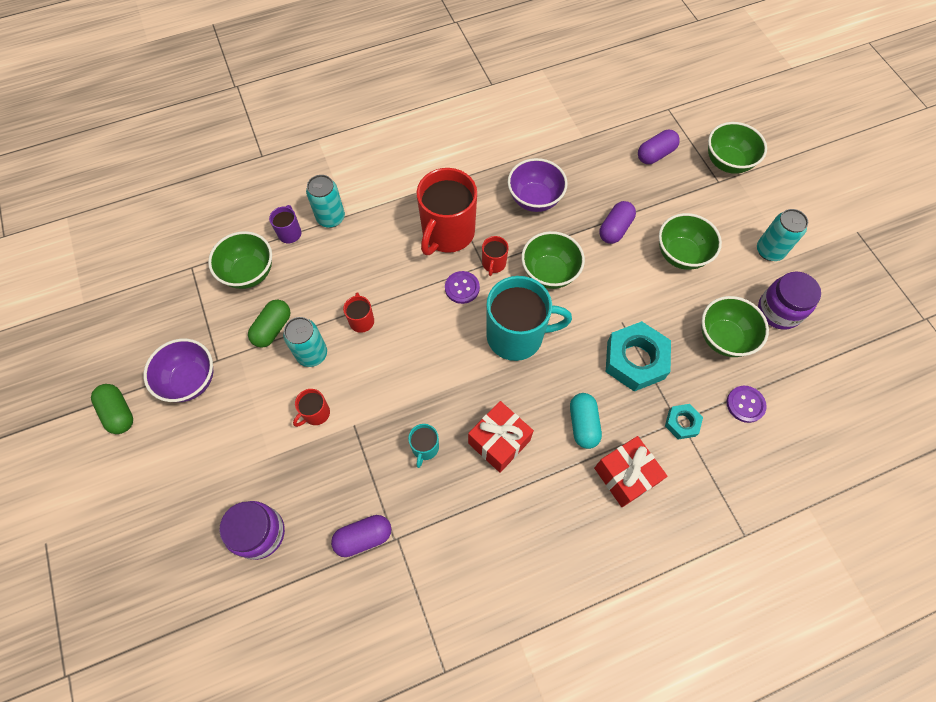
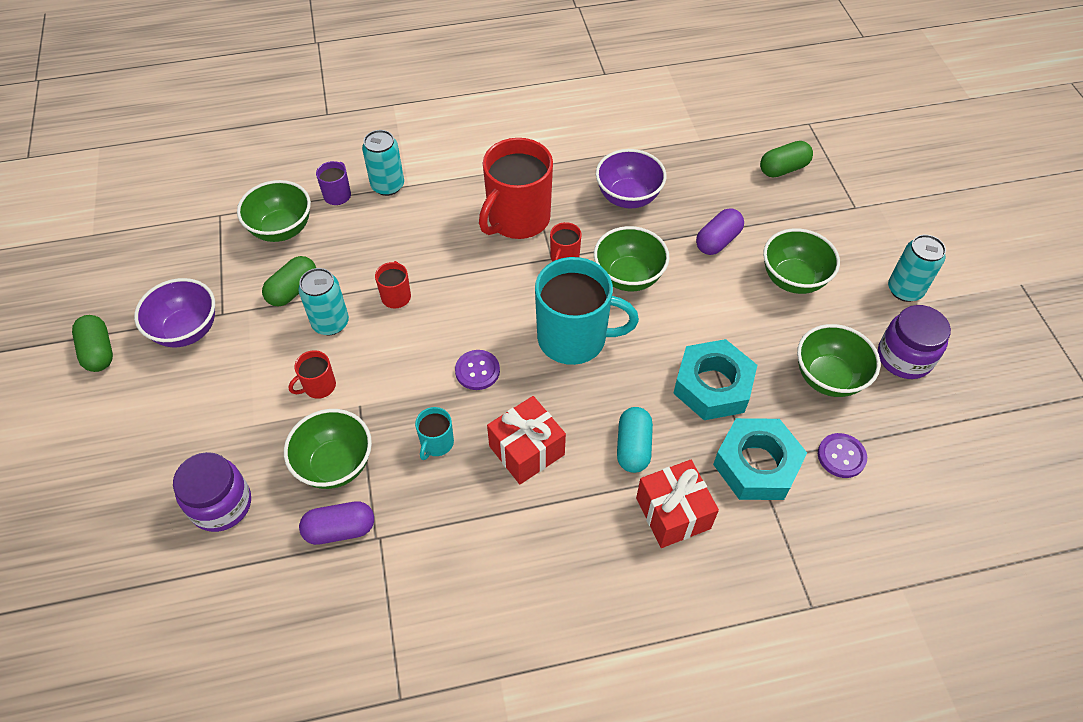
camera: 10 degrees right, 10 degrees down
(462, 288) = (521, 278): purple button -> purple button (477, 371)
(655, 154) = (783, 169): purple capsule -> green capsule
(682, 423) = (756, 465): turquoise nut -> turquoise nut, size x1.94
(727, 162) = (870, 188): green bowl -> green bowl (335, 465)

